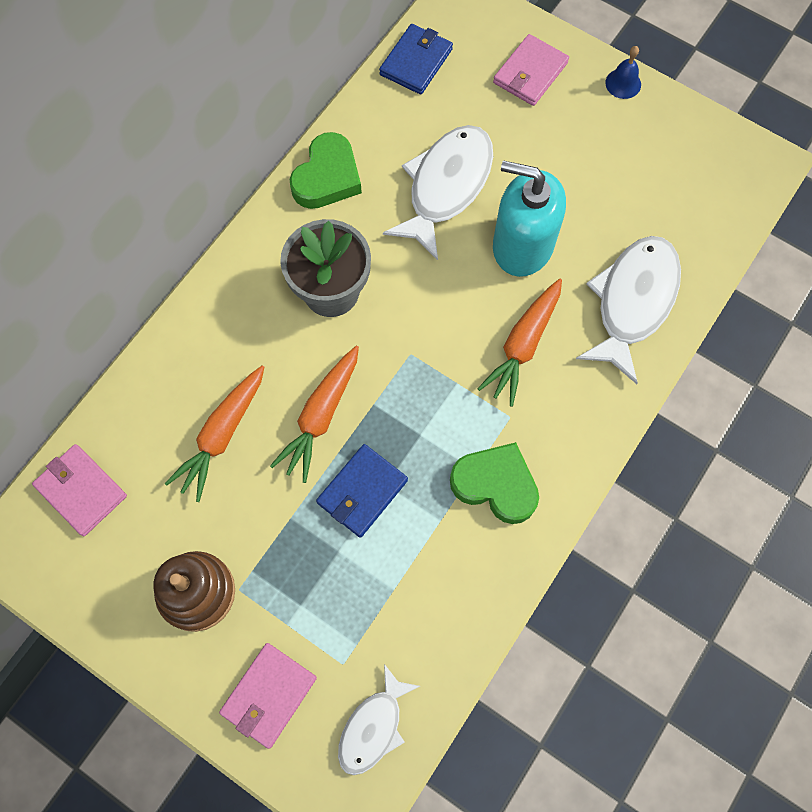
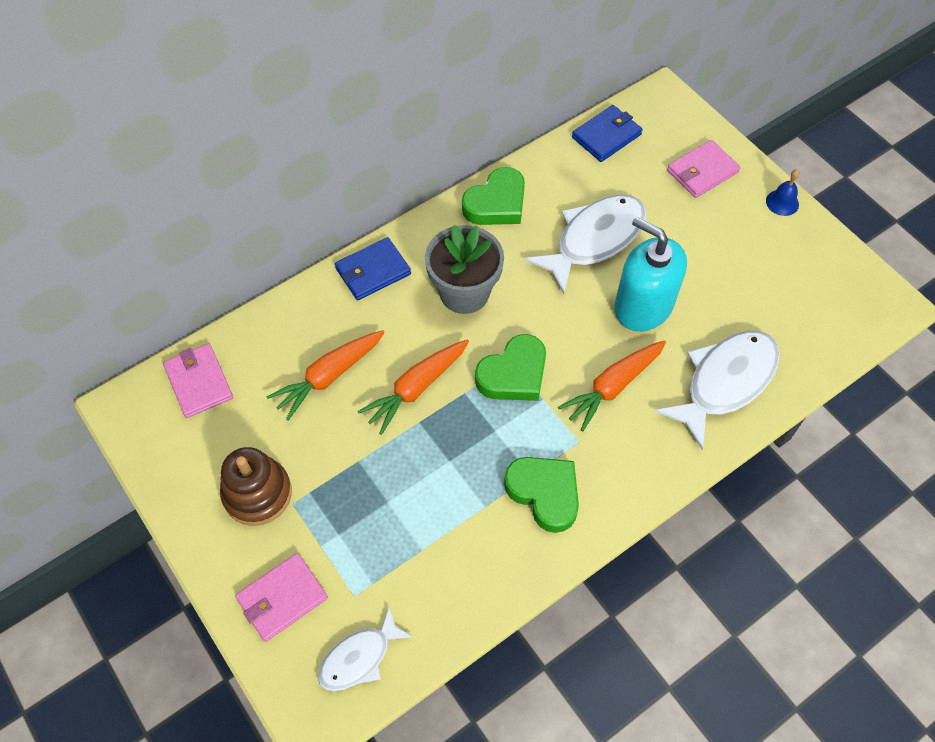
camera: 20 degrees right, 10 degrees down
(362, 492) = (427, 460): blue wallet -> blue wallet (373, 271)
(417, 366) = (513, 374): none -> green heart

